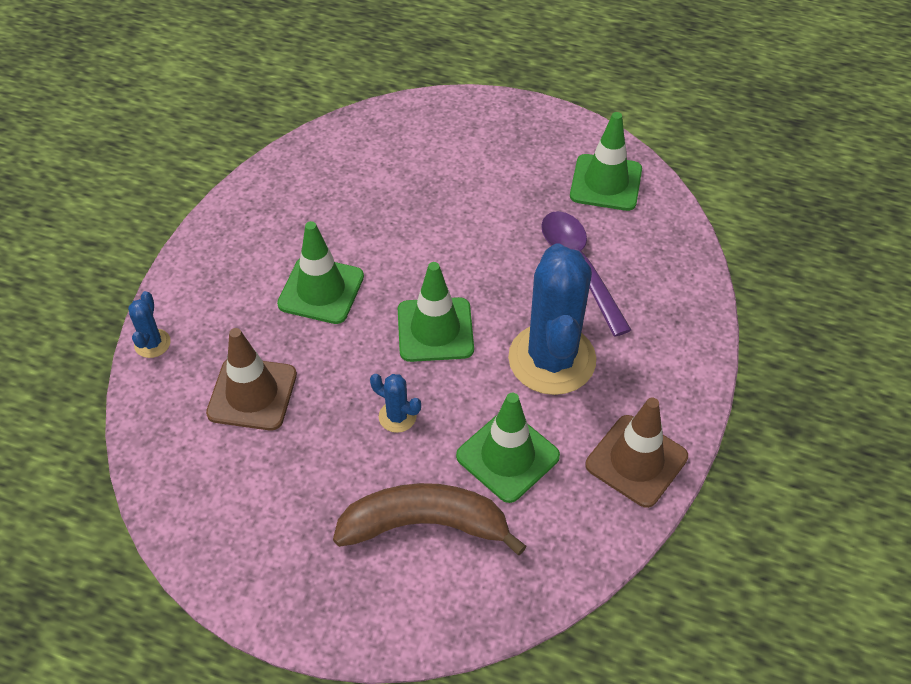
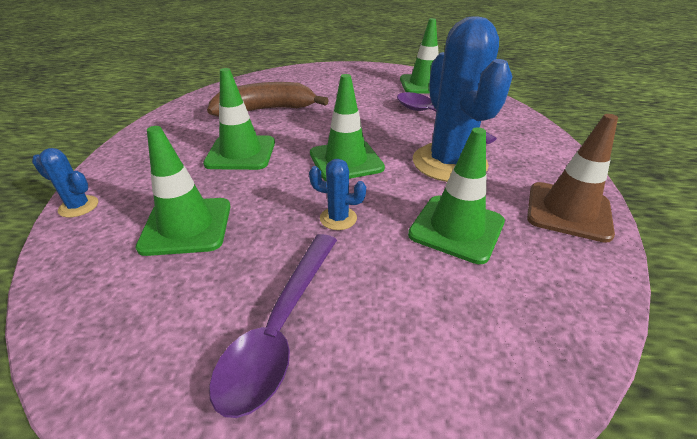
camera: 15 degrees left, 15 degrees down
(152, 343) = (78, 206): blue cactus -> blue cactus turned 60 degrees counterclockwise
(252, 394) = (186, 226): brown traffic cone -> green traffic cone
(315, 522) = (281, 327): none -> purple spoon
(425, 524) = (409, 302): brown banana -> brown banana (266, 110)

